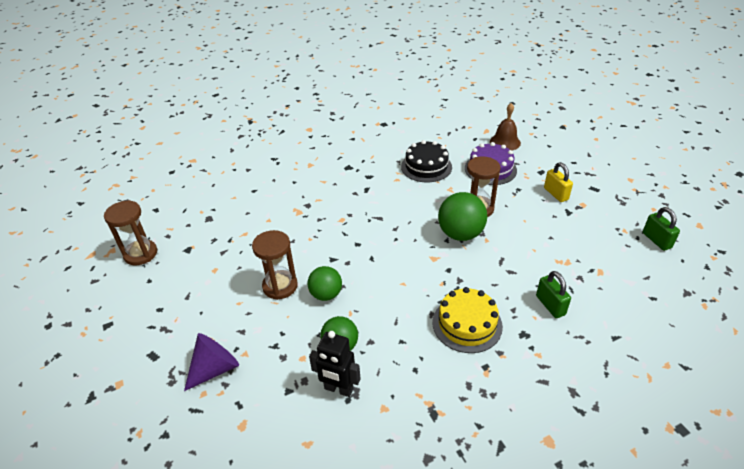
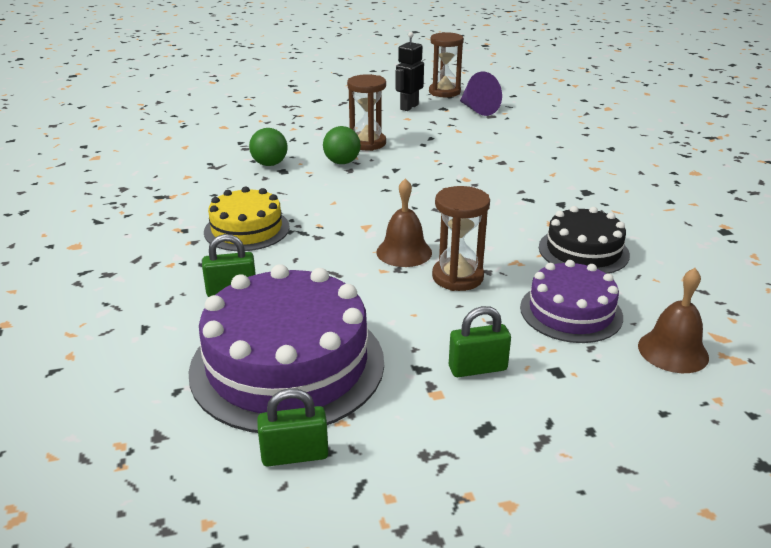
camera: 100 degrees right, 10 degrees down
(215, 368) = (286, 118): purple cone -> purple cone (478, 109)
(338, 389) = (223, 160): black robot -> black robot (409, 107)
(460, 234) = (404, 252): green ball -> brown bell
(555, 194) = (477, 368): yellow padlock -> green padlock
(600, 259) = (287, 364): none -> purple cake

